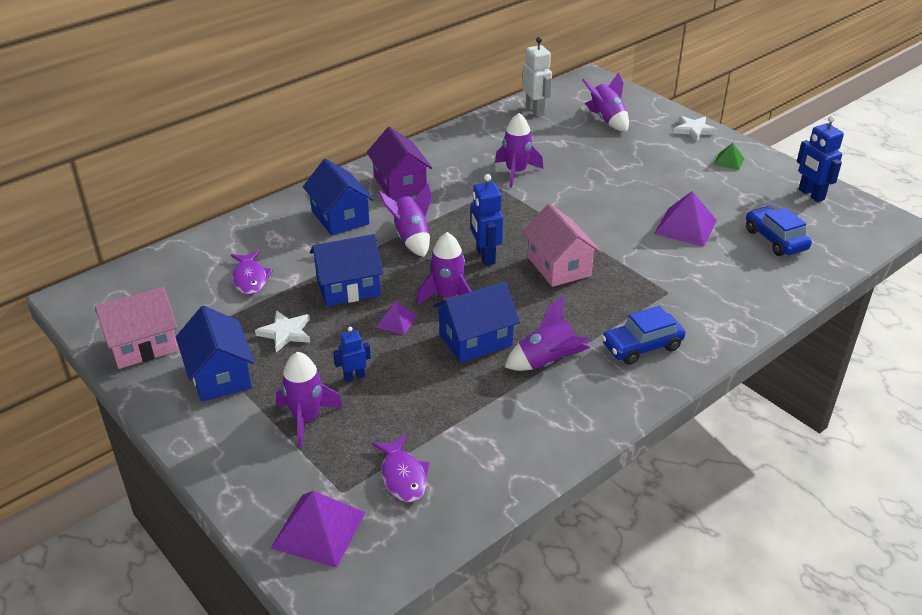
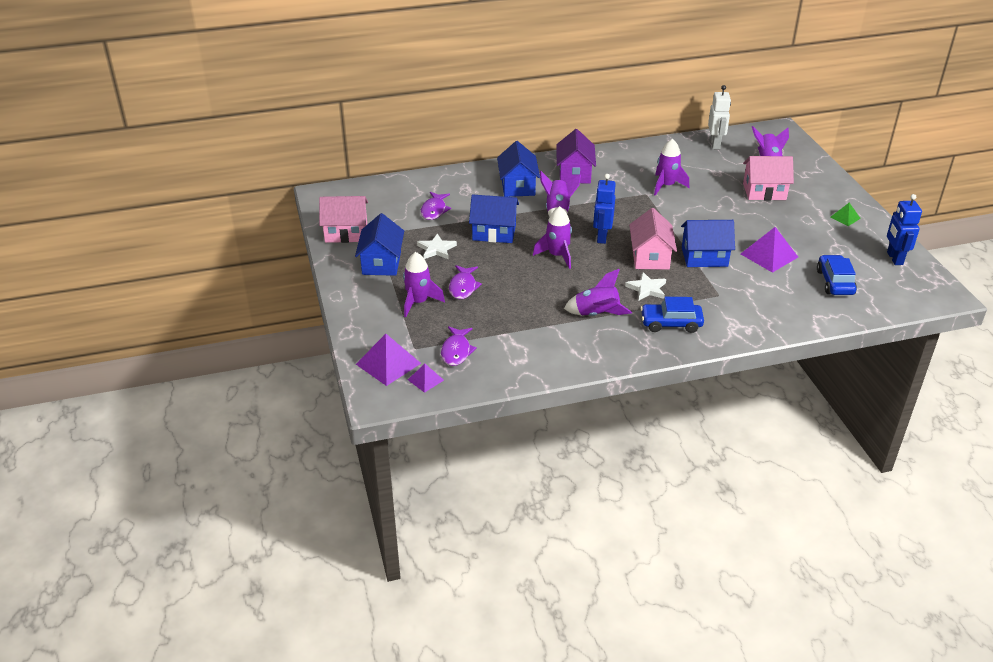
camera: 25 degrees right, 0 degrees up
(354, 377) = (463, 287): blue robot -> purple fish
(396, 321) = (512, 261): purple pyramid -> purple pyramid (425, 380)
(475, 340) = (557, 287): blue house -> blue house (704, 257)
(626, 152) = (764, 191): none -> pink house
(694, 130) = (835, 188): white star -> white star (647, 289)

